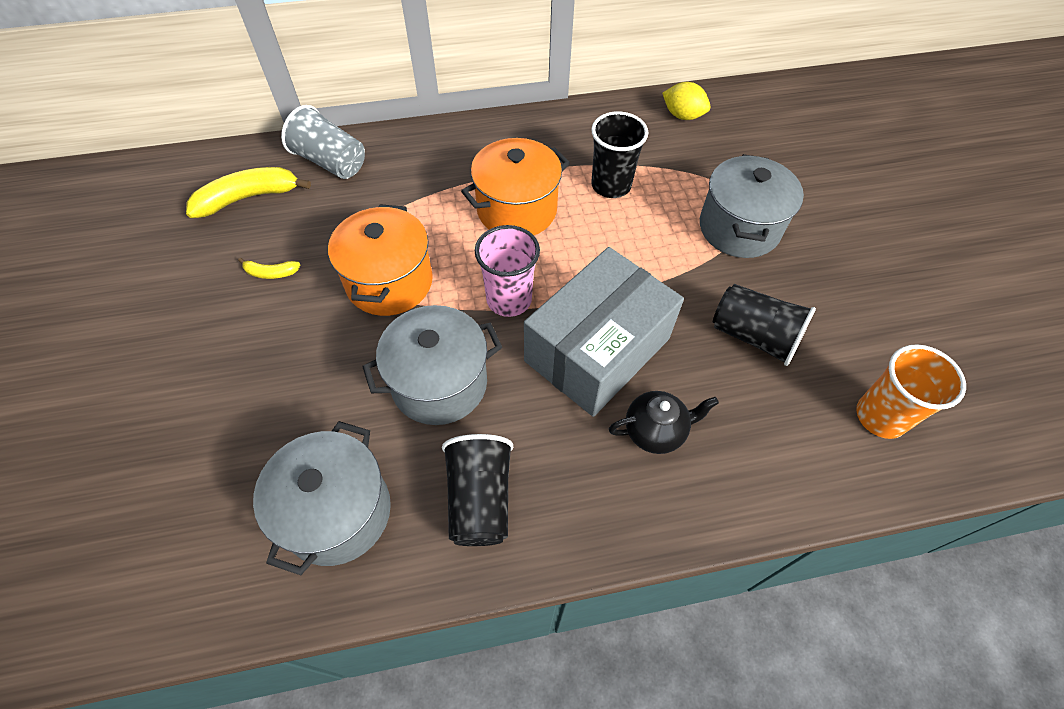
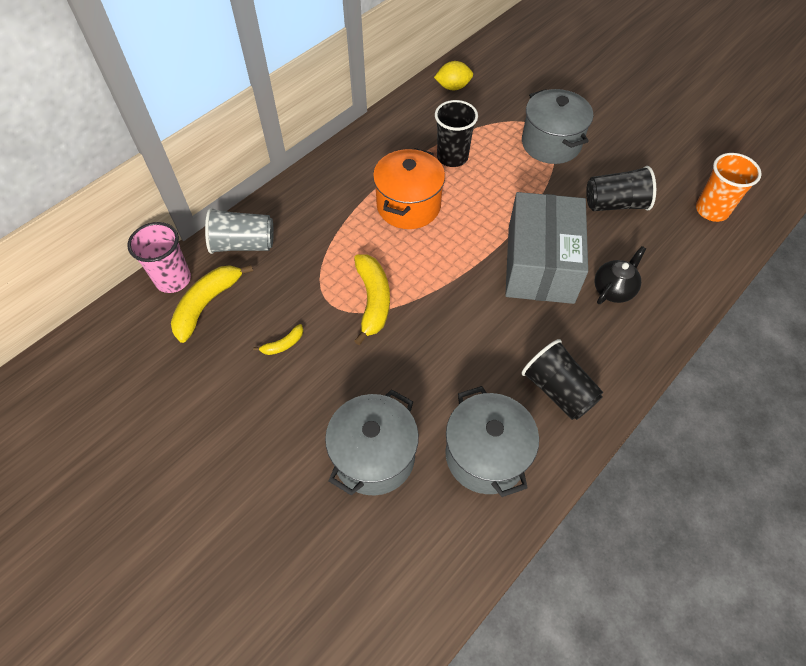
camera: 35 degrees left, 0 degrees up
(389, 282) = (373, 300): orange pot -> yellow banana
(439, 383) = (469, 342): grey pot -> grey pot (374, 456)
(509, 299) = (460, 265): pink cup -> pink cup (173, 279)

